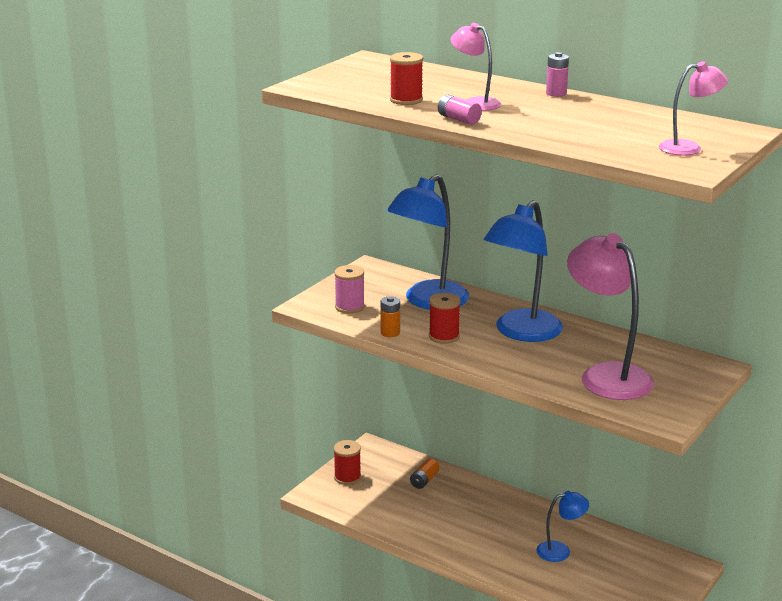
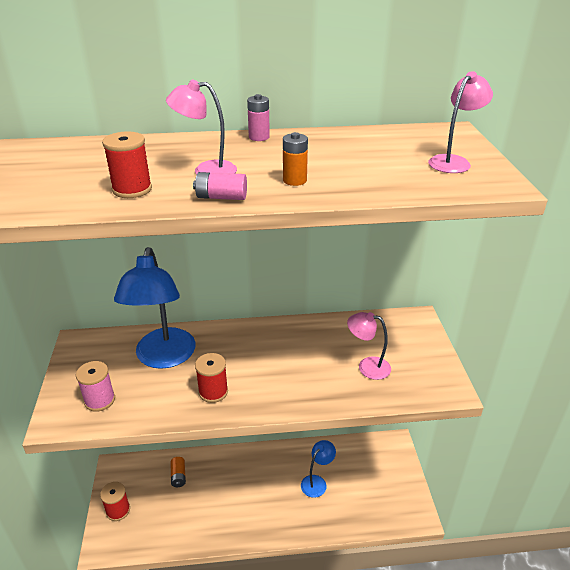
camera: 40 degrees left, 10 degrees up
(390, 333) = (164, 413): orange battery -> orange battery (294, 180)
(521, 333) = (266, 354): blue lamp -> none
(606, 375) = (367, 366): pink lamp -> pink lamp, size x0.52

